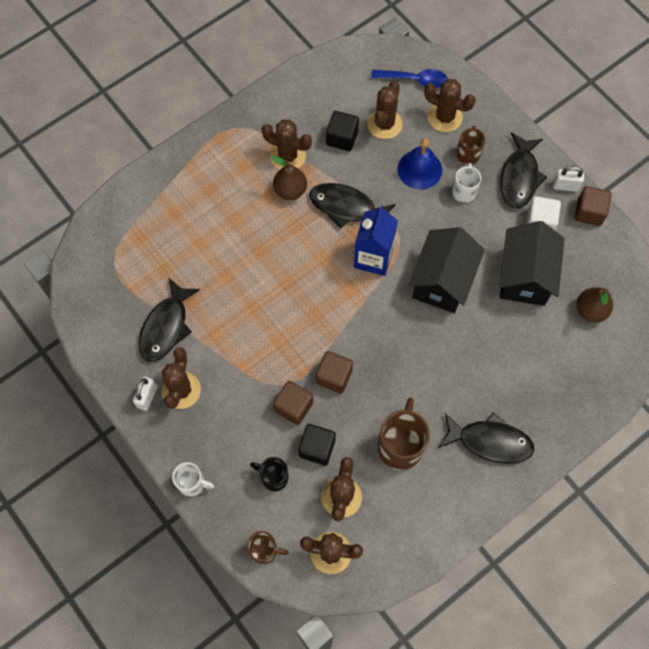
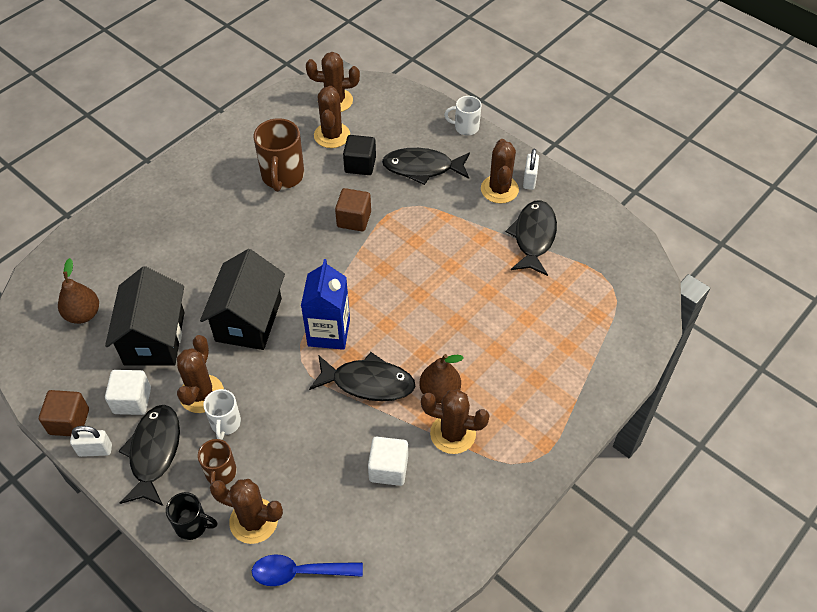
camera: 170 degrees right, 15 degrees down
(264, 550) = (391, 95): brown mug -> none
(273, 477) = (395, 140): black mug -> black mug (192, 525)
(293, 407) = (388, 191): brown cube -> none
(342, 138) = (388, 469): black cube -> white cube
(384, 124) = (335, 497): brown cactus -> brown cactus (201, 394)
(419, 169) = (283, 443): blue bell -> none
(490, 441) = (197, 190): black fish -> black fish (422, 168)

